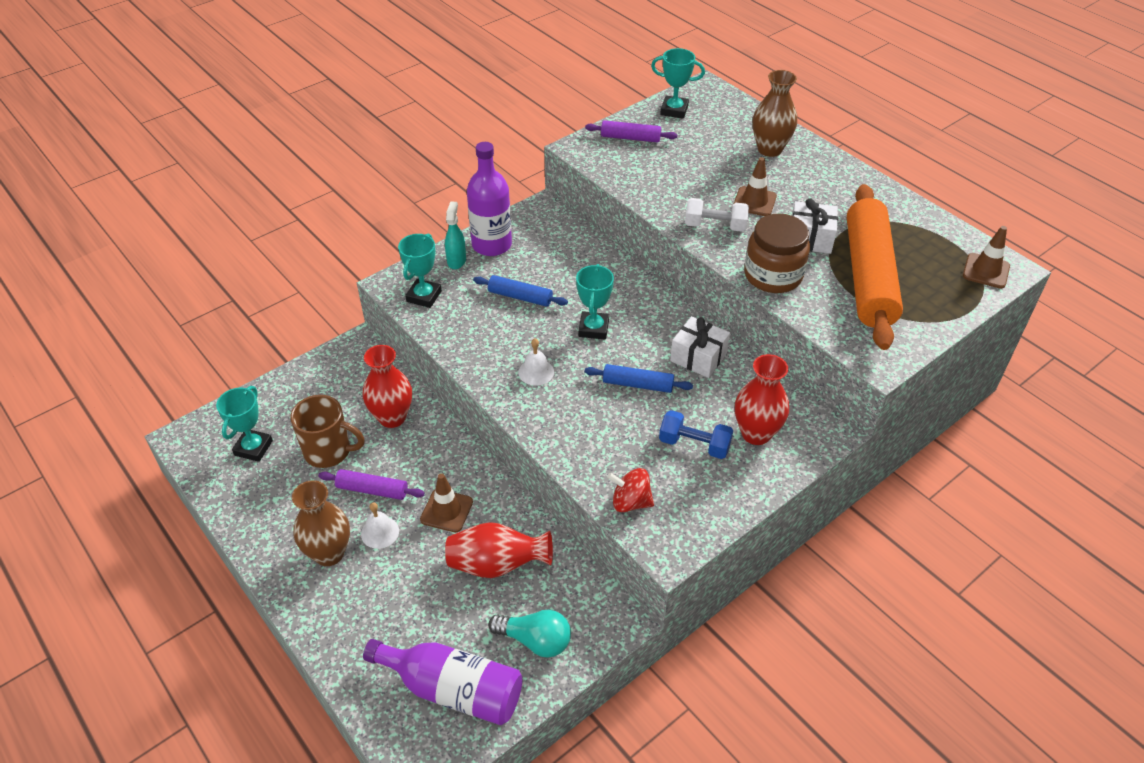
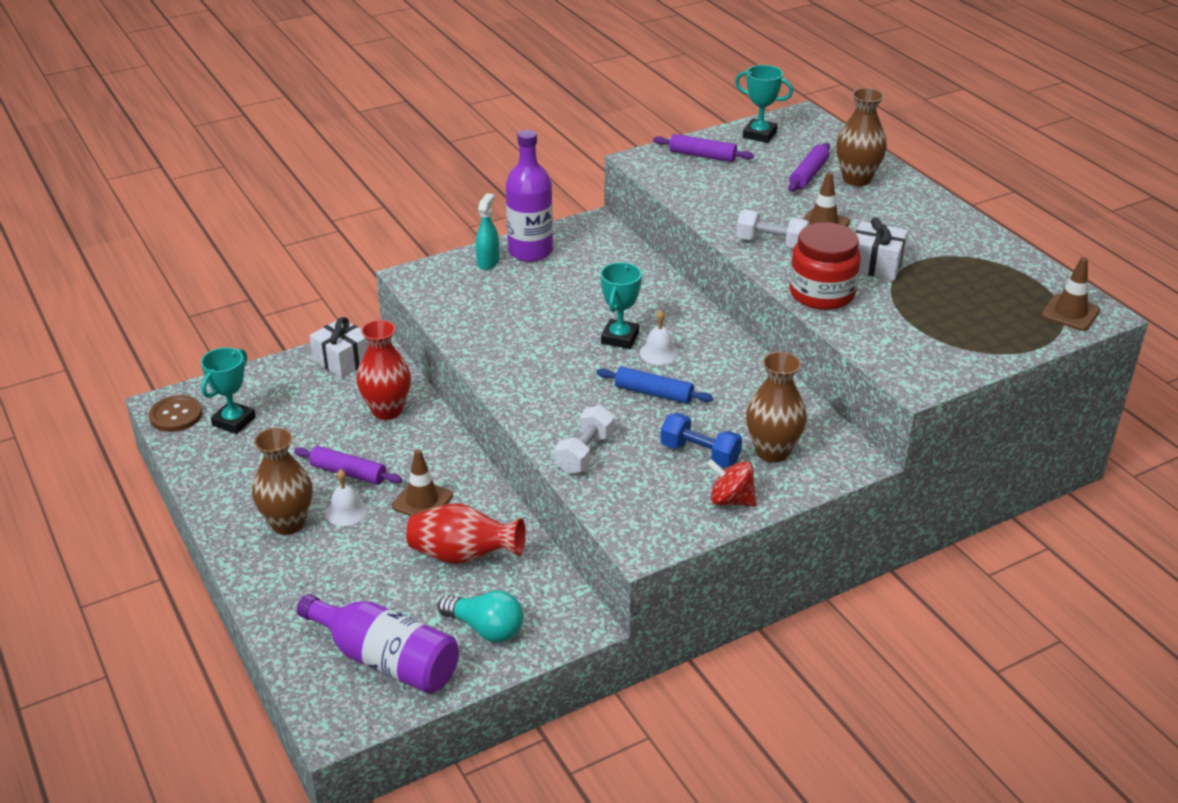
camera: 10 degrees right, 10 degrees down
(197, 449) = (176, 415): none -> brown button
(329, 451) = (312, 433): brown mug -> none
(424, 296) = (444, 290): turquoise trophy -> none
(520, 297) = (547, 301): blue rolling pin -> none
(536, 372) = (545, 370): white bell -> white bell (659, 353)
(593, 458) = (584, 453): none -> white dumbbell
(630, 502) = (613, 497): red spinning top -> red spinning top (731, 500)
(698, 357) = (729, 376): white gift -> white gift (343, 360)
(727, 149) = (808, 174): none -> purple rolling pin
(756, 433) = (772, 452): red vase -> brown vase
(773, 275) = (821, 293): brown jar -> red jar
(869, 276) = (931, 304): orange rolling pin -> none

